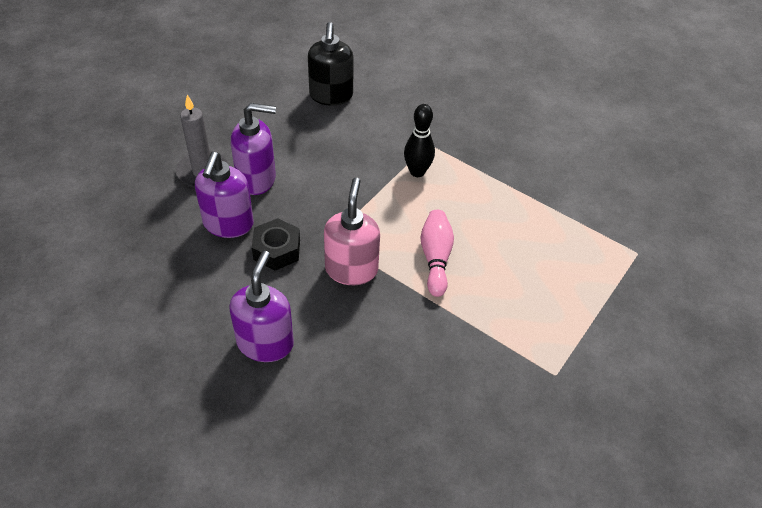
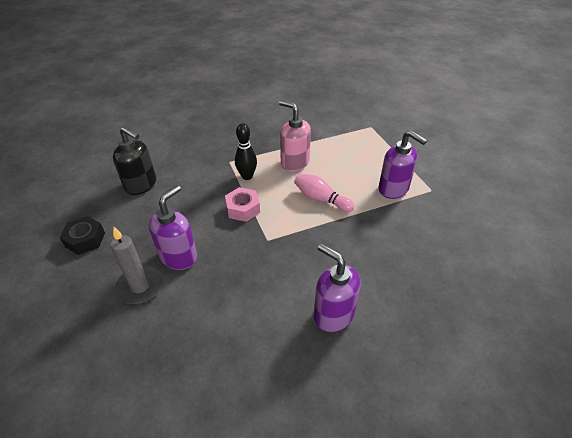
camera: 55 degrees left, 5 degrees down
(228, 224) = (207, 292): purple soap dispenser -> purple soap dispenser (393, 189)
(277, 250) = (255, 273): black nut -> black nut (85, 240)
(351, 269) = (301, 241): pink soap dispenser -> pink soap dispenser (294, 162)
(361, 194) = (243, 209): none -> pink nut

